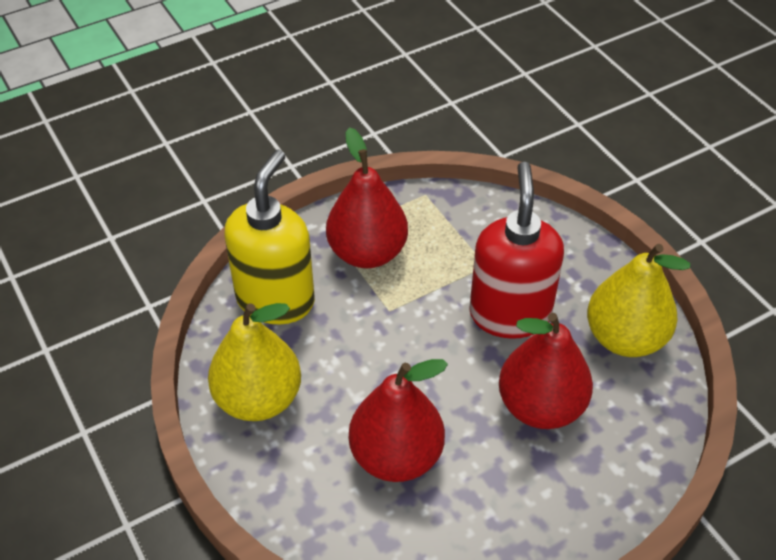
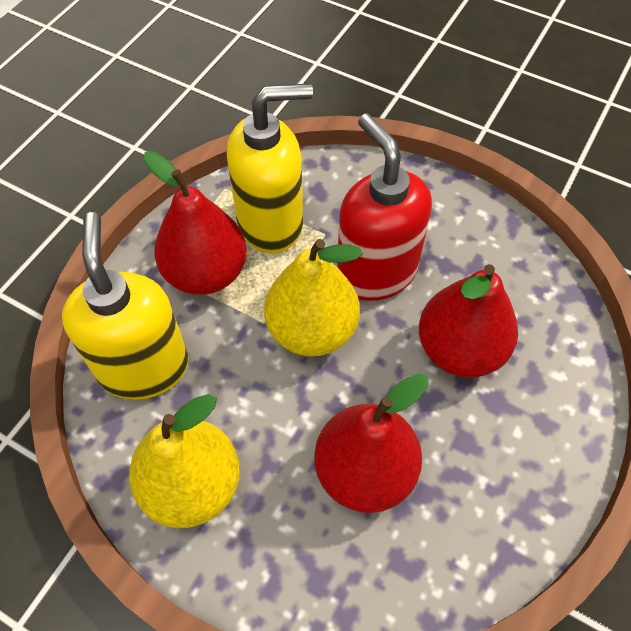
camera: 30 degrees left, 10 degrees up
(445, 238) = (271, 223): none -> yellow soap dispenser
(625, 338) = (487, 247): yellow pear -> yellow pear (312, 330)

